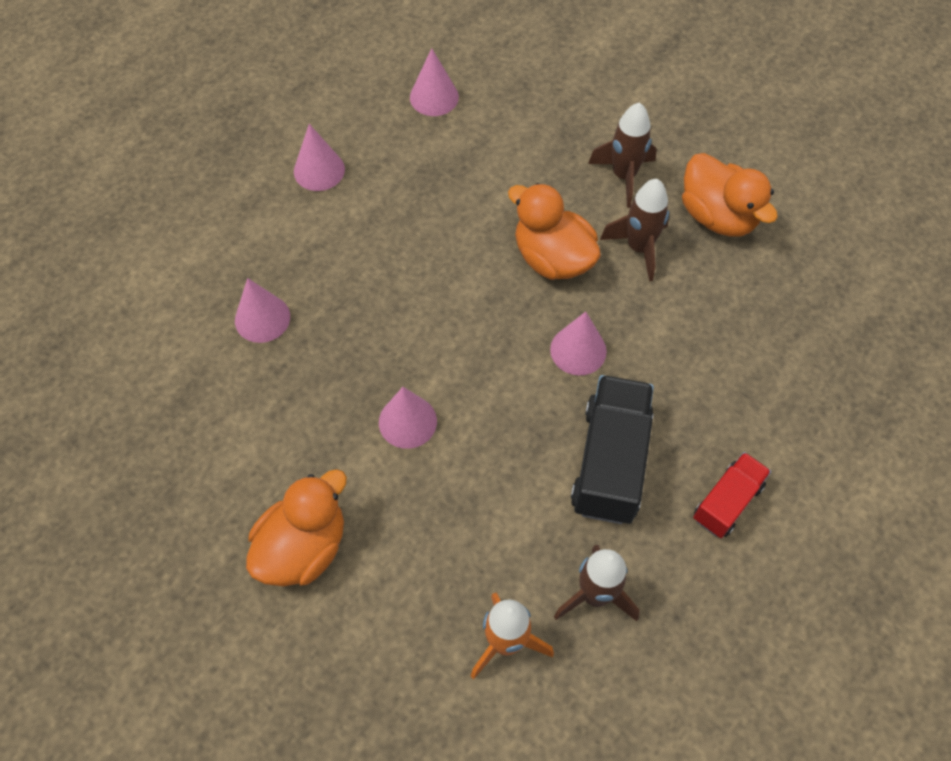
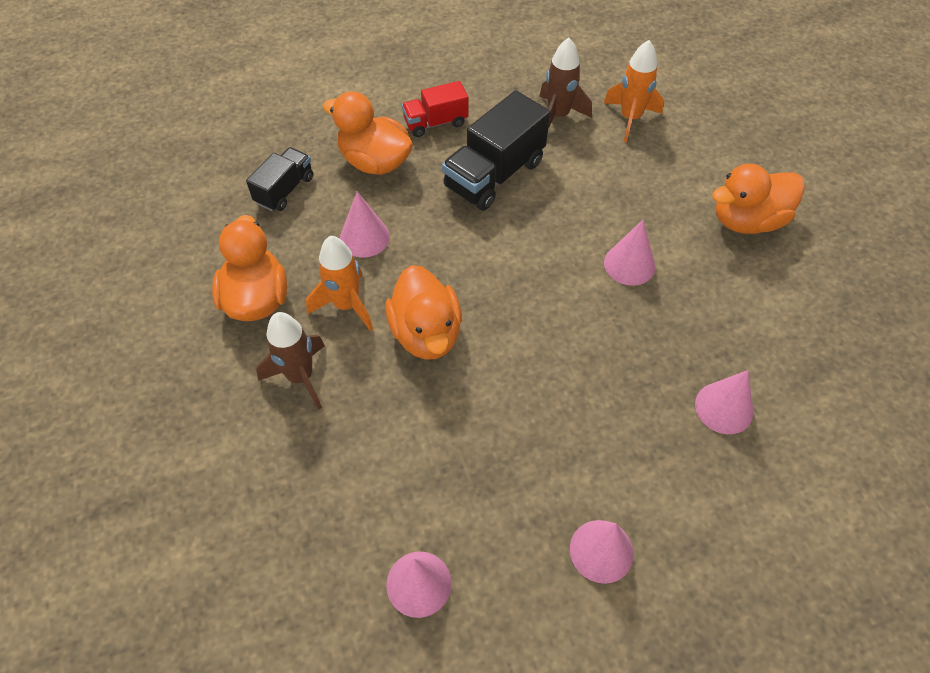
camera: 150 degrees left, 5 degrees down
(578, 350) = (461, 252): pink cone -> pink cone (364, 237)
(639, 248) = (346, 305): brown rocket -> orange rocket
(746, 410) = (374, 162): none -> orange duck
(800, 329) = (285, 190): none -> black truck

